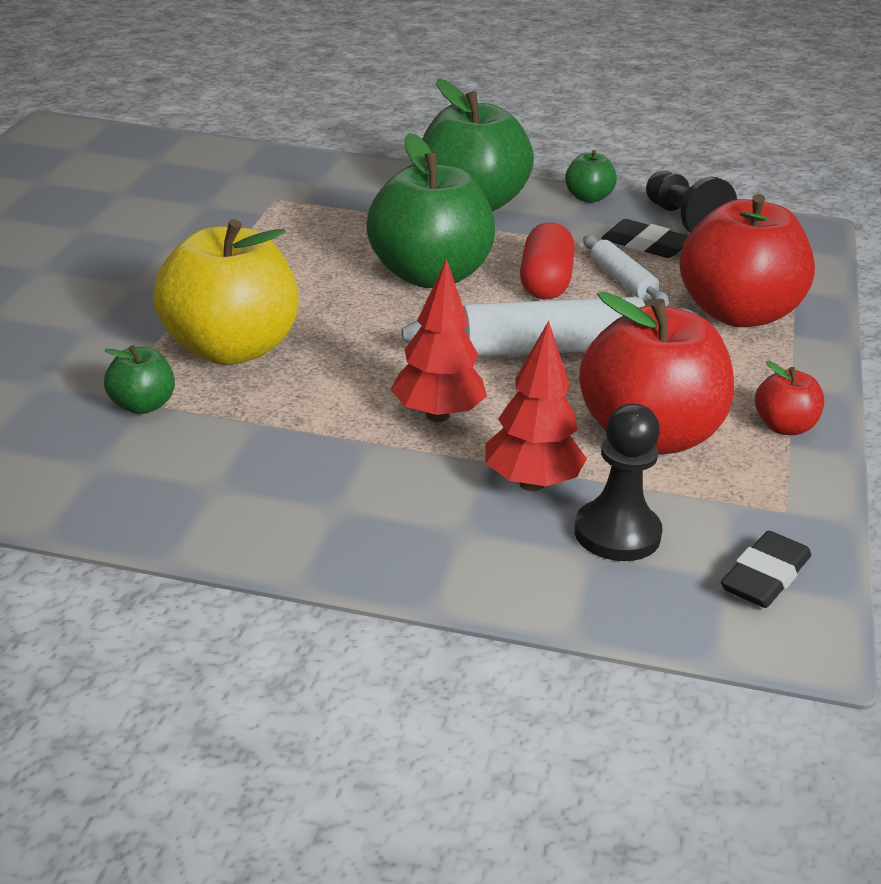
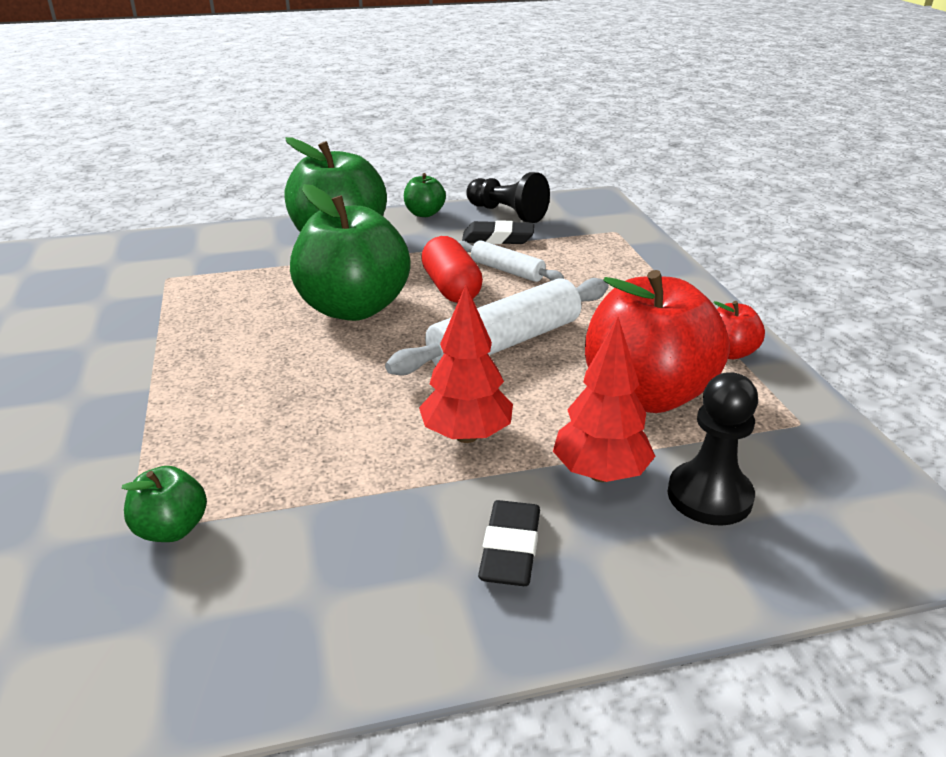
camera: 25 degrees left, 0 degrees up
(230, 349) = (223, 434): yellow apple -> none
(738, 314) = (610, 272): red apple -> none
(765, 577) = (850, 491): black eraser -> black eraser (510, 549)

